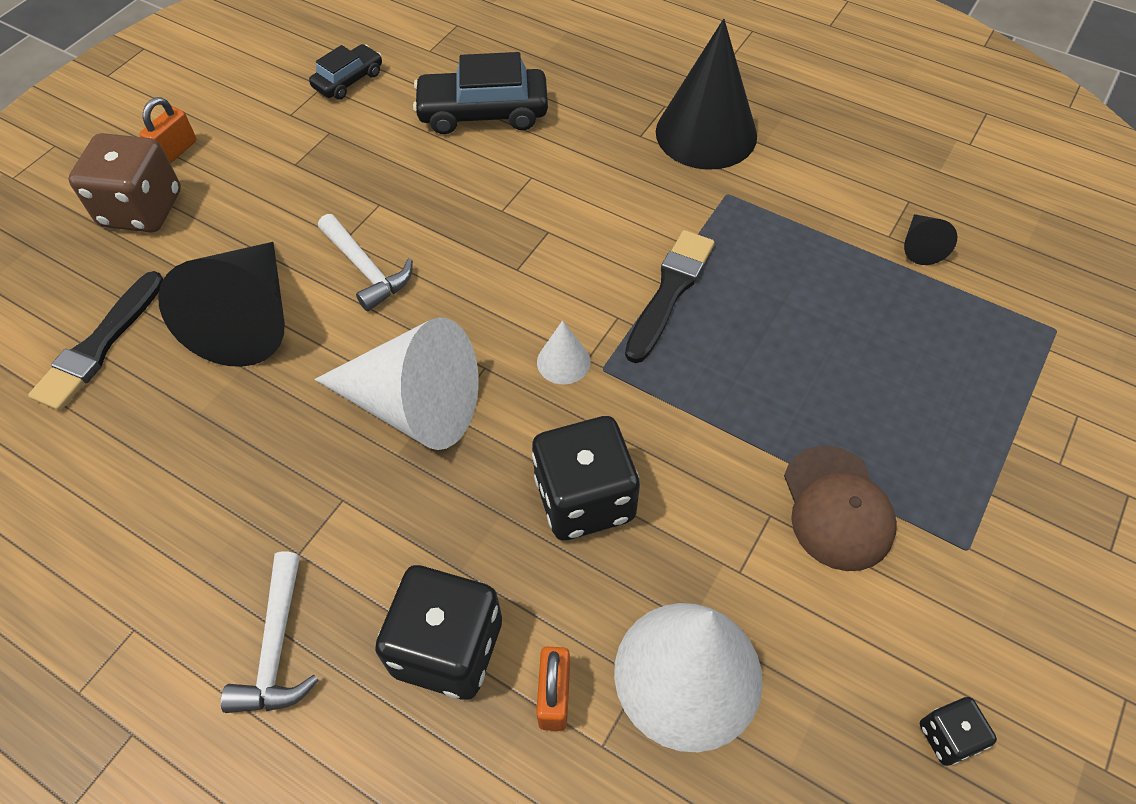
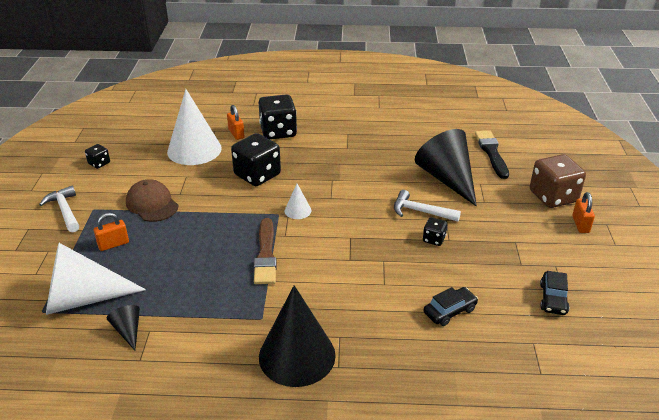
camera: 150 degrees right, 20 degrees down
(277, 648) = (331, 116): white hammer -> white hammer (65, 210)
(399, 213) = (434, 239): none -> black dice
(413, 405) = (348, 177): white cone -> white cone (83, 298)
(483, 113) = (449, 311): black car -> black car, size x0.59
(670, 291) = (265, 254): black brush -> brown brush
(930, 425) = (113, 244): none -> orange padlock

